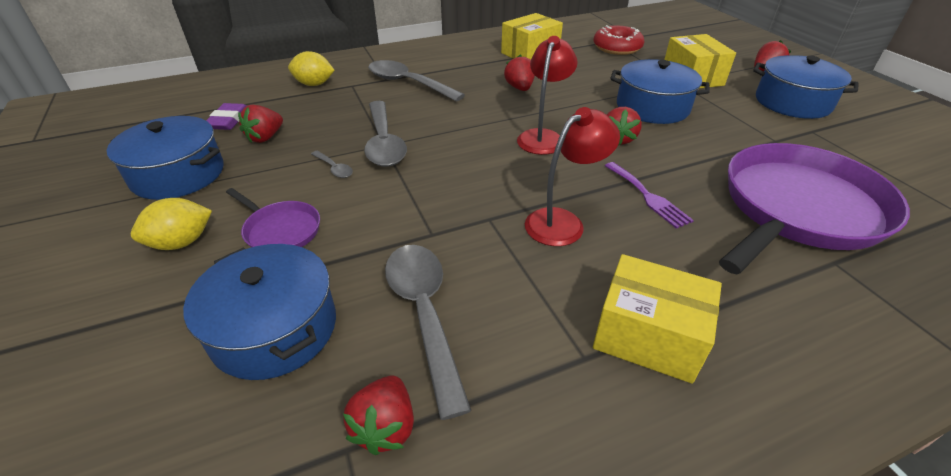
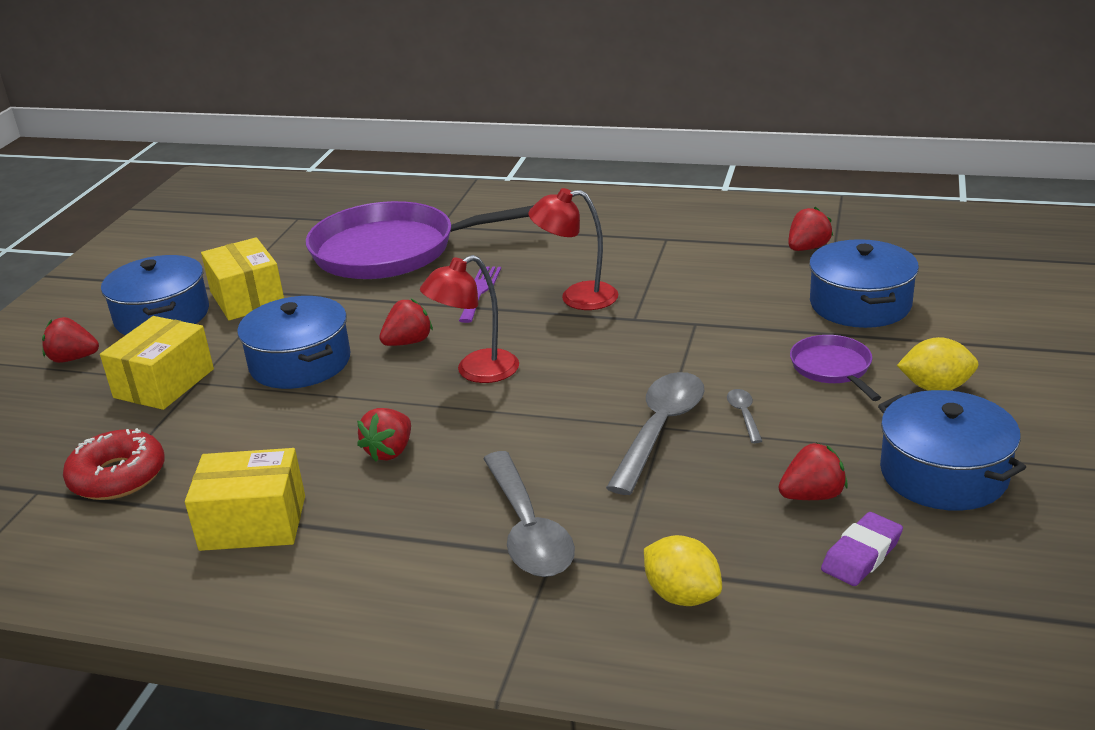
camera: 140 degrees left, 10 degrees down
(424, 314) = (746, 281): grey spoon -> none
(648, 336) = (616, 235): yellow box -> yellow box (247, 298)

